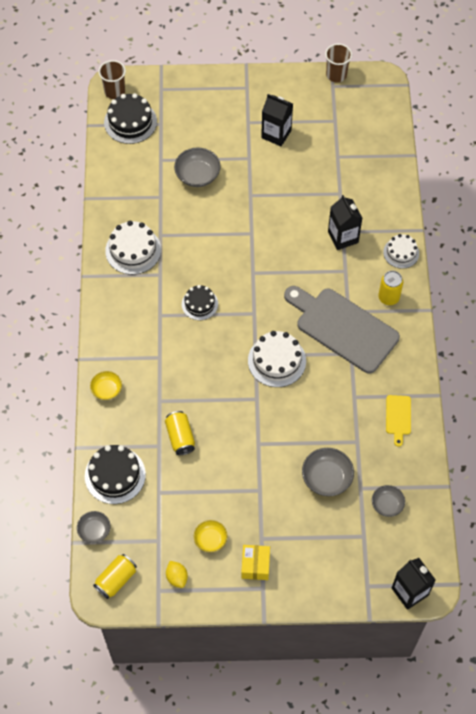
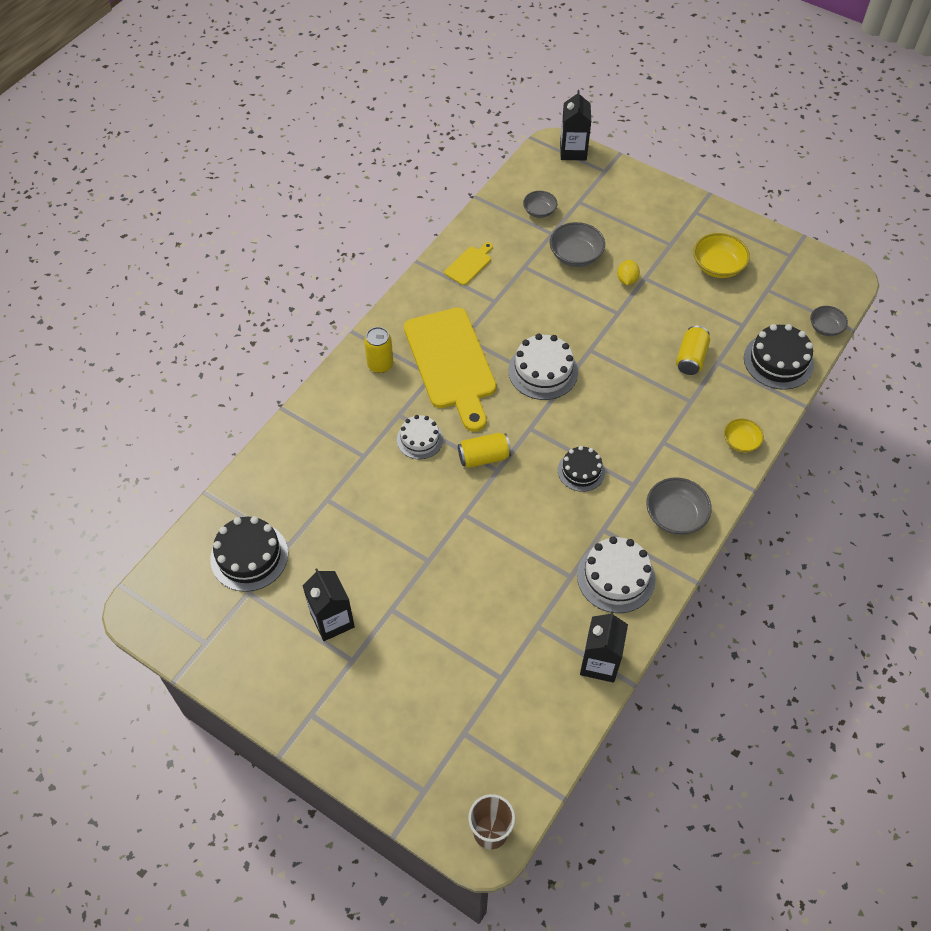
camera: 145 degrees left, 5 degrees down
(116, 579) = (825, 281): yellow can -> yellow can (484, 457)
(130, 122) = (502, 763): black cake -> black cake (249, 556)
(177, 577) = (767, 256): yellow lemon -> yellow lemon (627, 280)
(197, 175) = (471, 626): grey bowl -> grey bowl (675, 515)
(210, 539) = (718, 266): yellow bowl -> yellow bowl, size x1.57
(255, 565) = (690, 229): yellow box -> none
(336, 75) = (186, 656): brown cup -> none
(343, 237) = (369, 449): black carton -> black carton (599, 663)
(343, 328) = (451, 363): grey cutting board -> yellow cutting board
(401, 253) = (325, 398): white cake -> white cake (420, 439)

